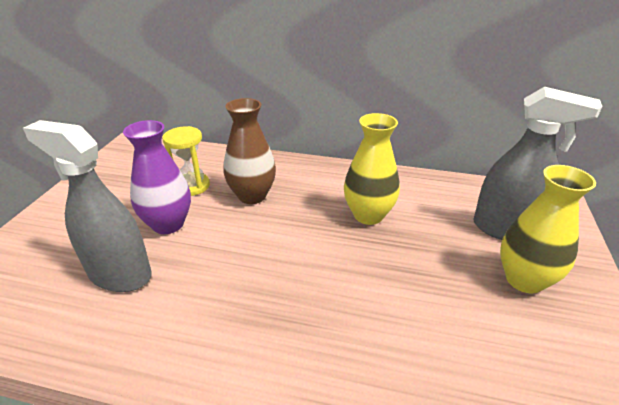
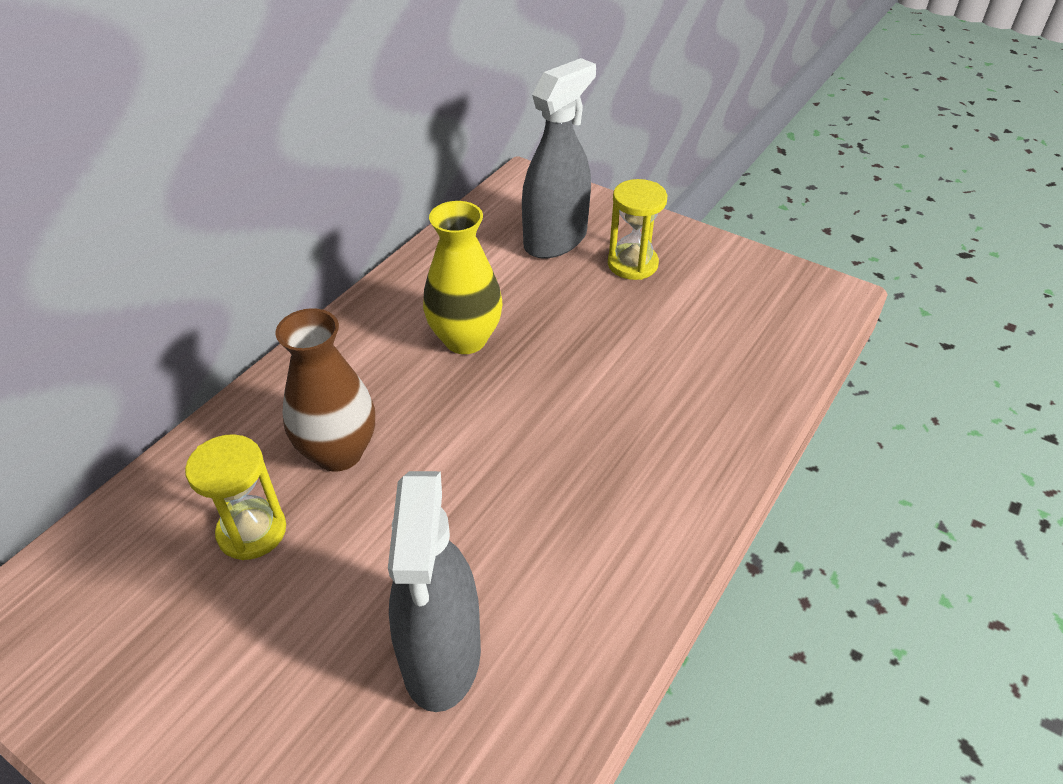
camera: 70 degrees left, 10 degrees up
(119, 274) = (441, 656): grey spray bottle -> grey spray bottle turned 45 degrees counterclockwise
(168, 224) = (348, 578): purple vase -> none
(524, 280) = (632, 264): yellow vase -> yellow hourglass

